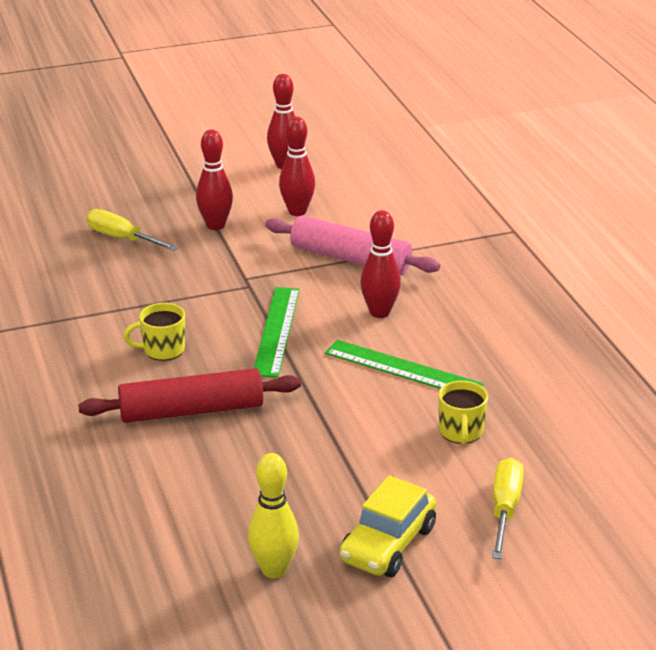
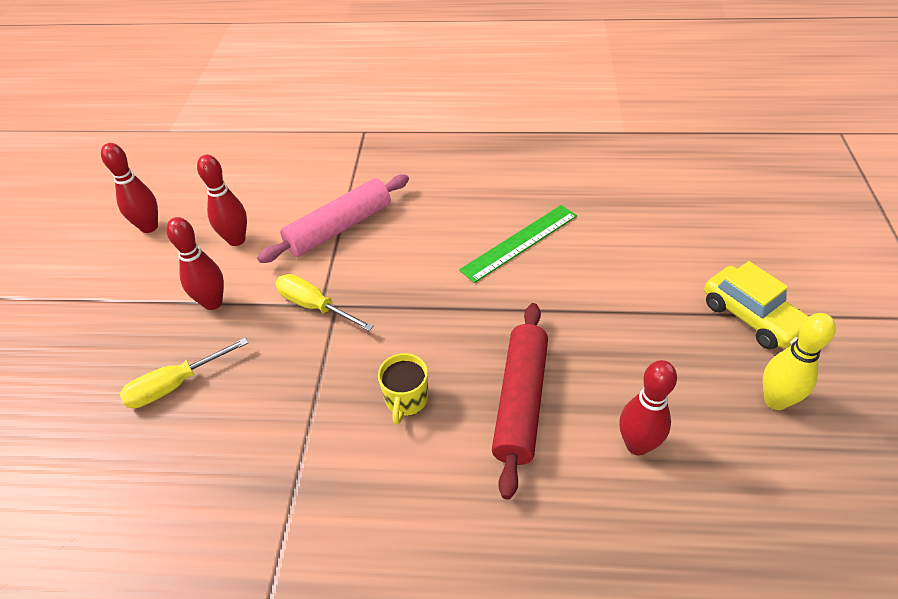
camera: 65 degrees left, 15 degrees up
(276, 331) = (422, 305): green ruler -> none
(379, 312) = (432, 233): red bowling pin -> red bowling pin (637, 445)
(461, 432) = (617, 235): yellow mug -> none
(504, 509) = (719, 240): yellow screwdriver -> yellow screwdriver (314, 306)

